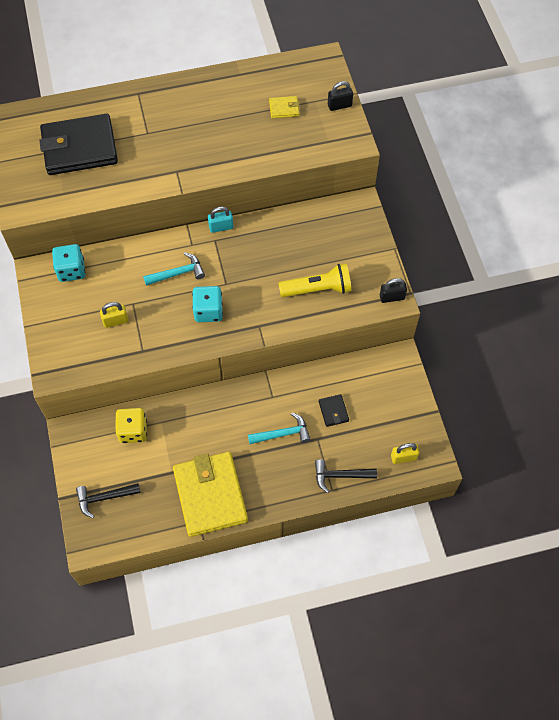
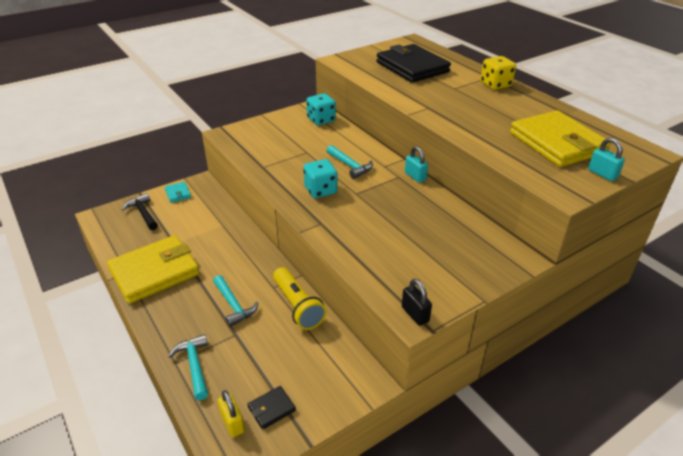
camera: 70 degrees right, 25 degrees down
(82, 457) = (178, 194): none -> turquoise wallet
(115, 321) = (285, 148): yellow padlock -> none
(133, 431) = (209, 212): yellow dice -> yellow dice (495, 85)
(284, 108) = (557, 143): yellow wallet -> yellow wallet, size x2.42
(318, 289) = (388, 252): yellow flashlight -> yellow flashlight (298, 306)
(333, 411) = (273, 339): black wallet -> black wallet (271, 409)
(339, 105) = (602, 174): black padlock -> turquoise padlock
(340, 476) = (194, 365): black hammer -> turquoise hammer

